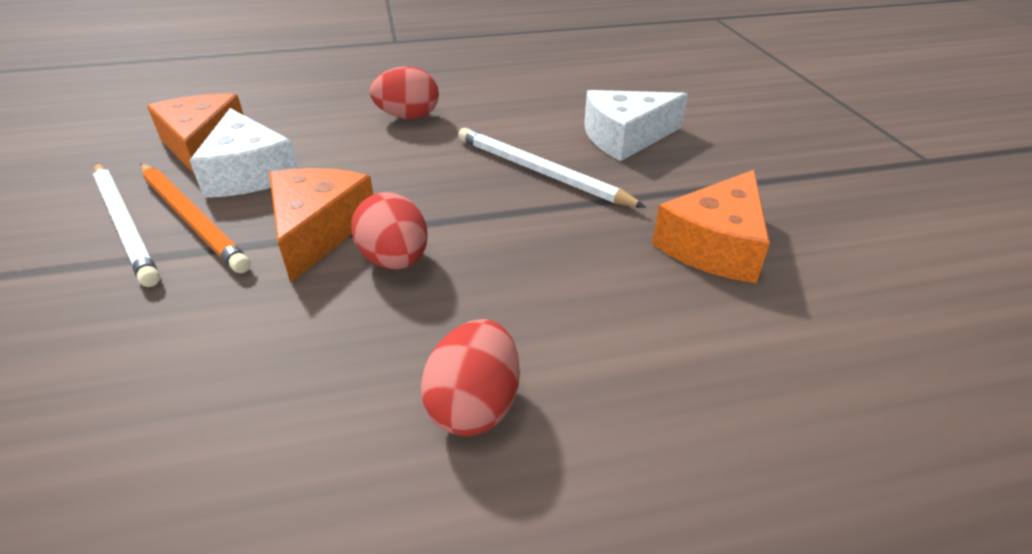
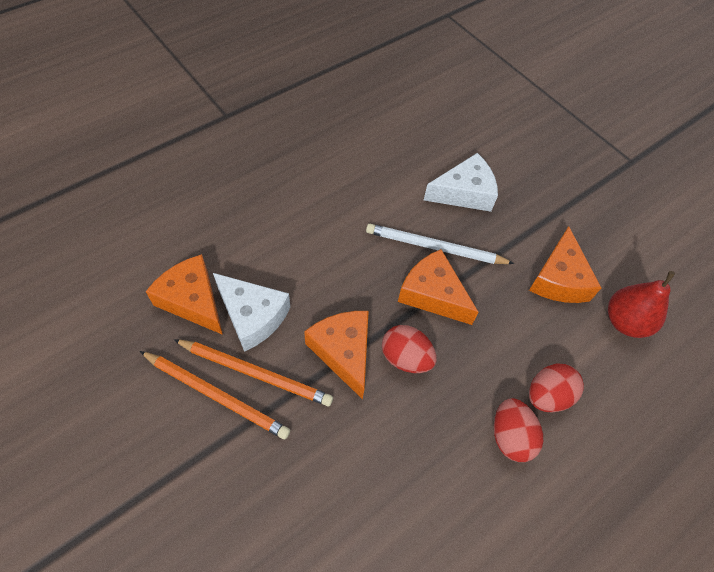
camera: 30 degrees left, 20 degrees up
(125, 224) = (216, 395): white pencil -> orange pencil
(408, 117) = (312, 216): red egg -> red egg (547, 396)
(496, 211) = (433, 294): none -> orange cheese
(625, 137) = (464, 193): white cheese -> white cheese turned 150 degrees counterclockwise
(814, 326) = (625, 322): none -> red pear

